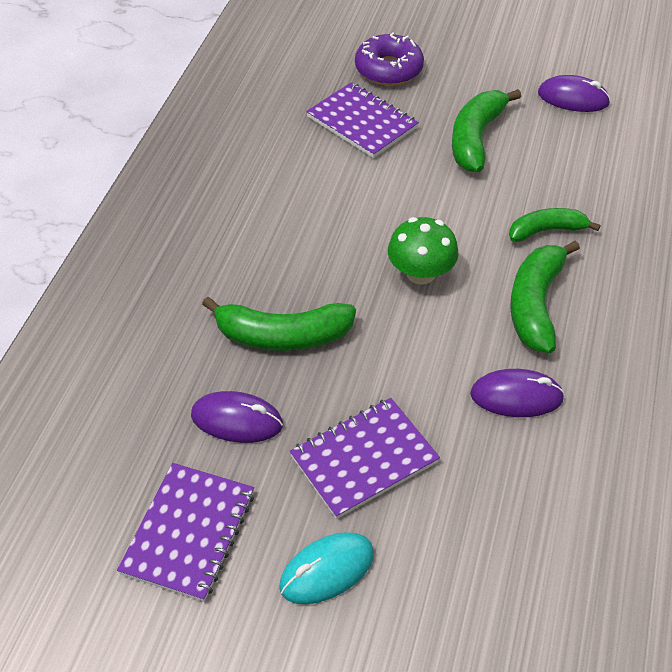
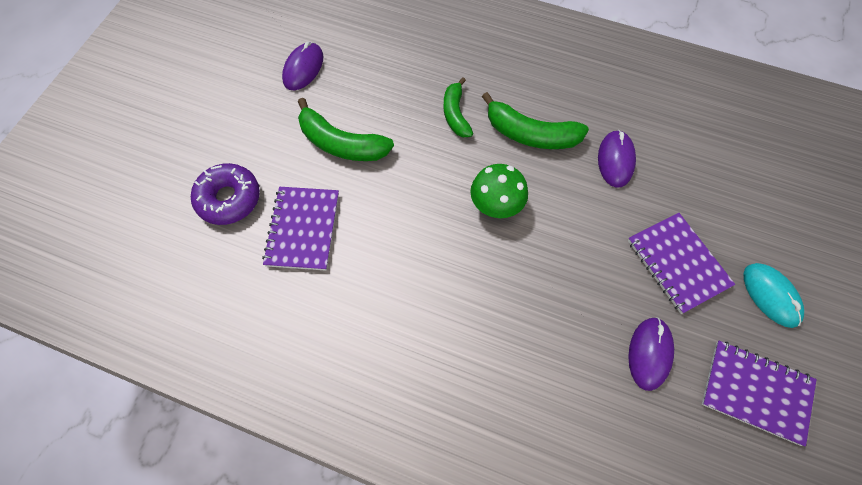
camera: 85 degrees left, 15 degrees up
(282, 336) = (562, 314): green banana -> none
(362, 122) = (303, 229): purple notebook -> purple notebook turned 45 degrees counterclockwise

